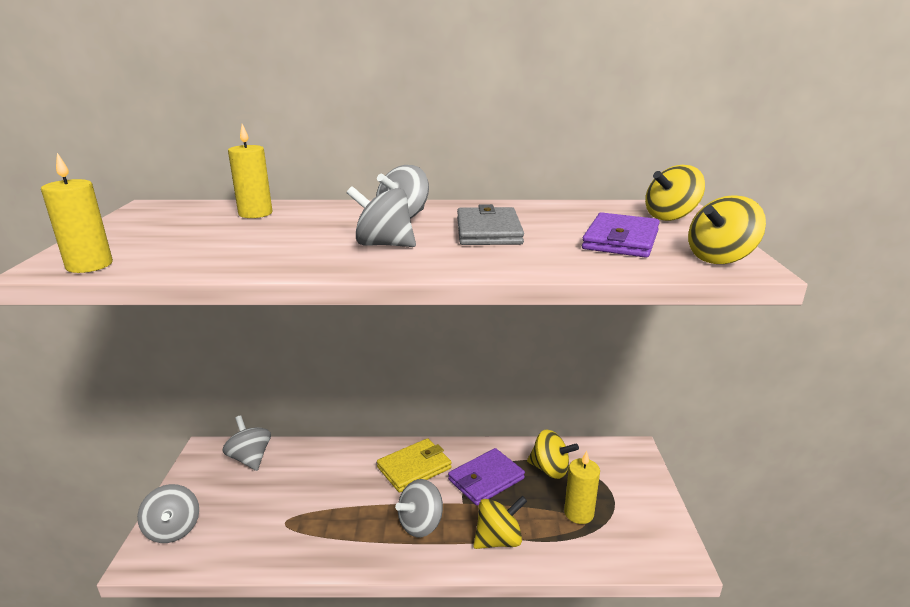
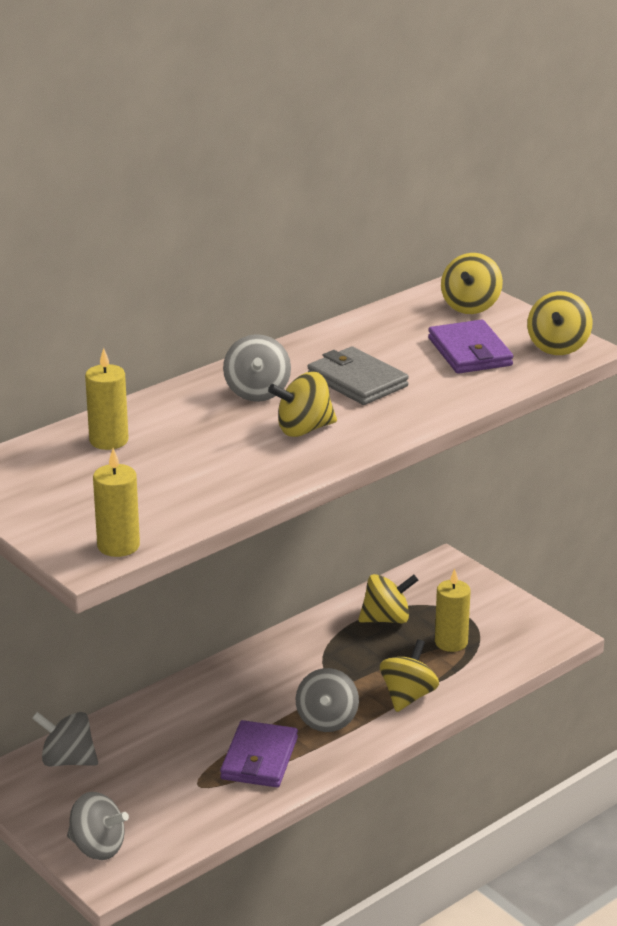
camera: 40 degrees left, 5 degrees up
(383, 245) = (304, 429): grey spinning top -> yellow spinning top
(414, 468) = (256, 681): yellow wallet -> none
(486, 479) = (338, 656): purple wallet -> purple wallet (259, 759)

